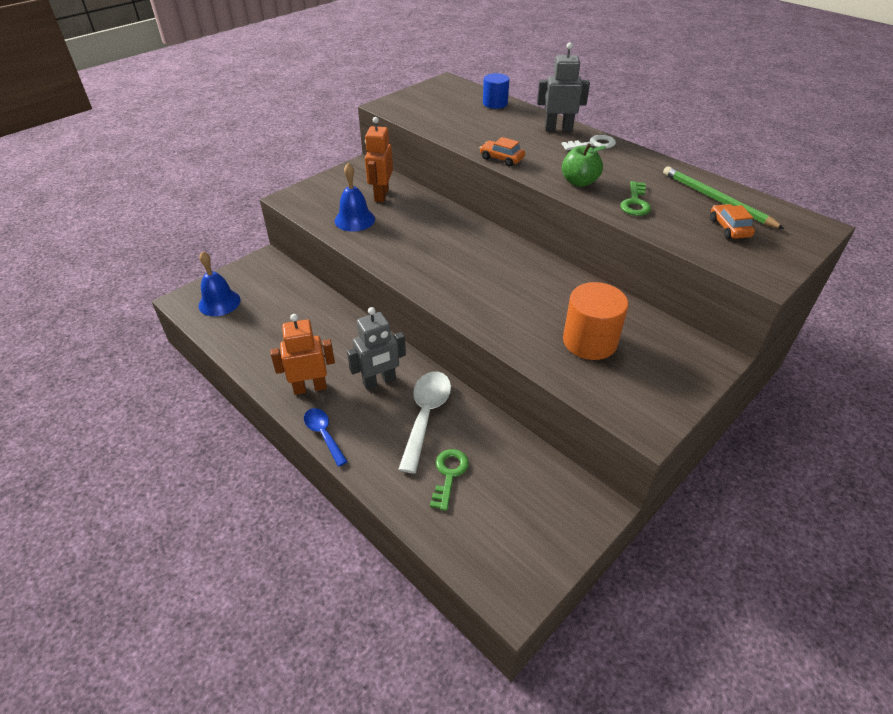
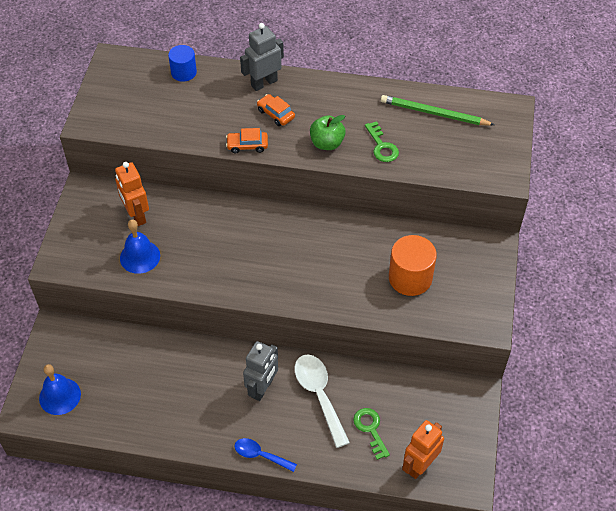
camera: 35 degrees left, 10 degrees up
(310, 387) = (215, 425): orange robot -> orange robot (419, 465)
(593, 144) = (305, 90): white key -> none
(729, 228) = (459, 140): orange car -> orange car (275, 114)

